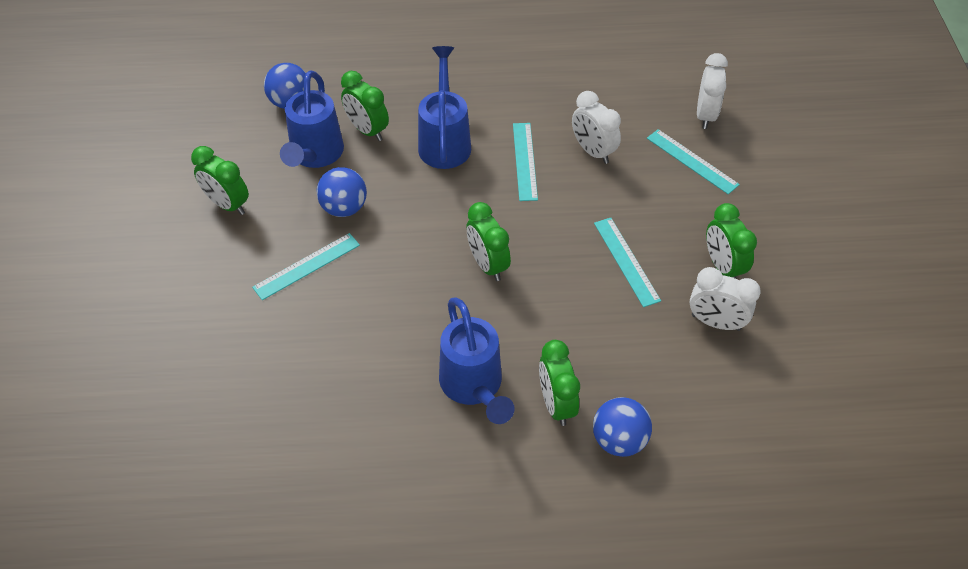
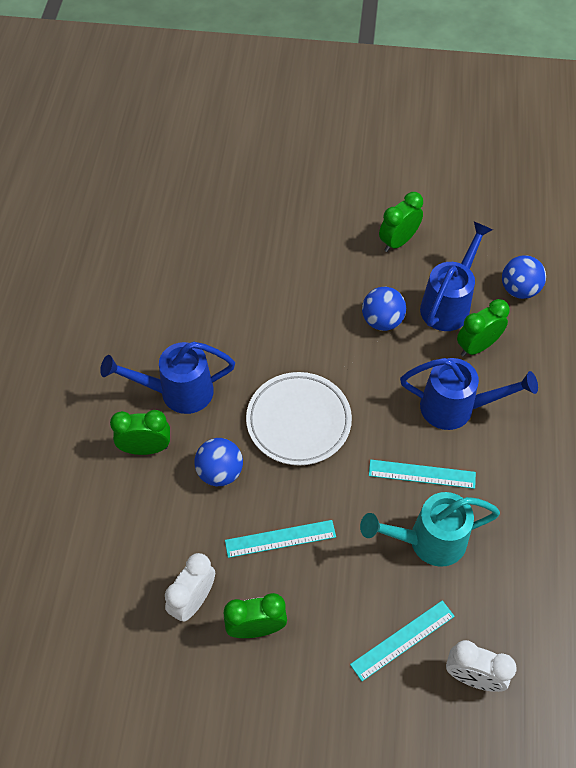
camera: 100 degrees right, 5 degrees up
(307, 266) = (322, 291): turquoise ruler -> none
(315, 155) = (448, 304): blue watering can -> blue watering can turned 105 degrees clockwise
(488, 265) = (298, 421): green clock -> white plate
(593, 151) = (428, 541): white clock -> turquoise watering can
(619, 440) = (99, 487): blue ball -> blue ball (220, 472)

